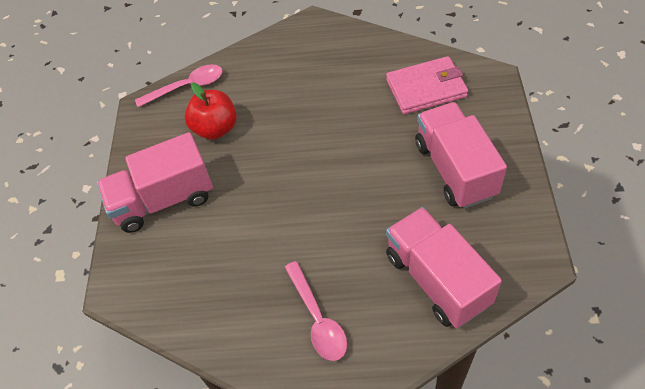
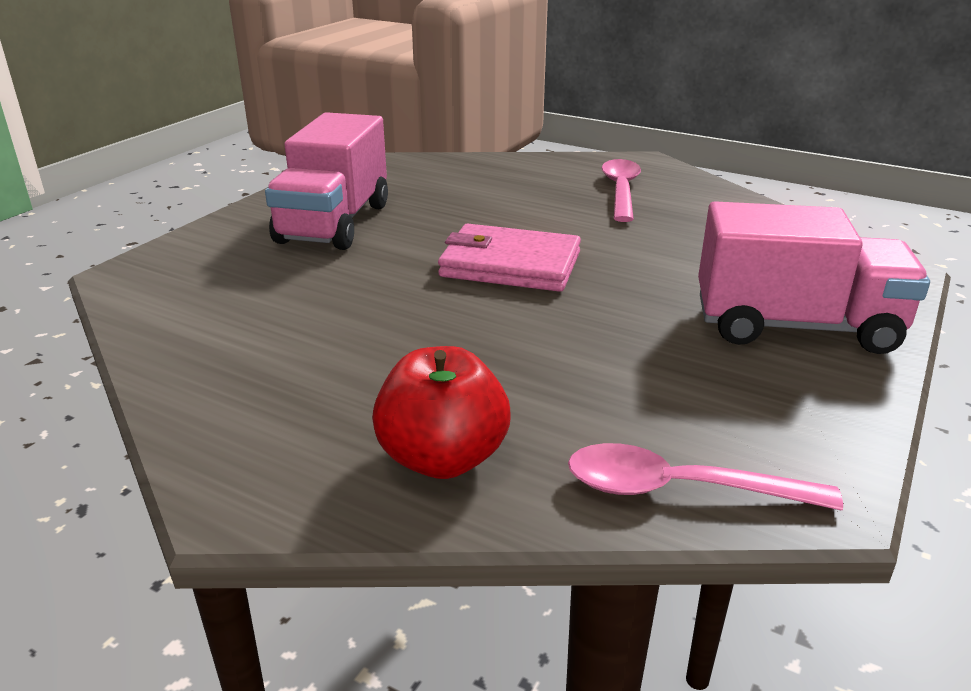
camera: 155 degrees left, 25 degrees down
(215, 128) = (648, 383): red apple -> red apple (442, 458)
(426, 88) = (230, 297): pink wallet -> pink wallet (510, 265)
(437, 279) = (469, 177): pink truck -> none

